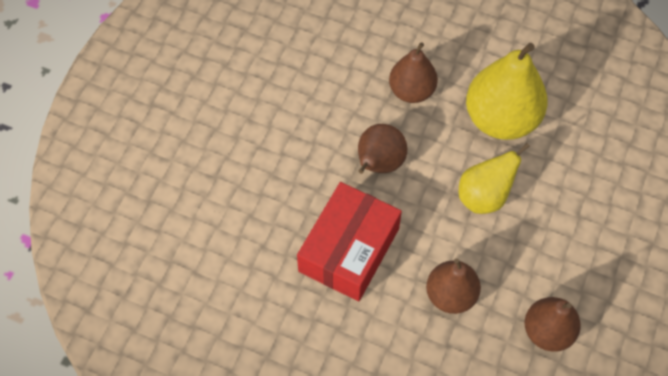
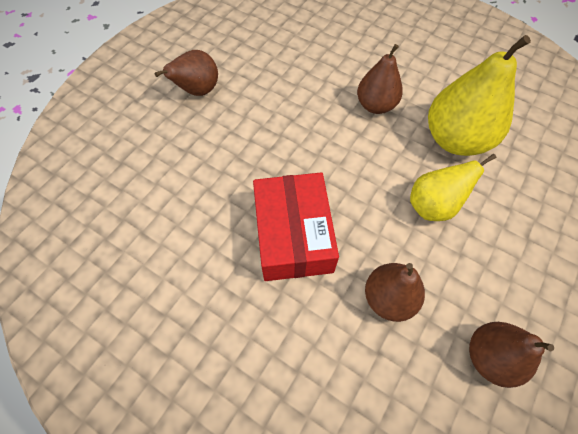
camera: 10 degrees right, 0 degrees up
(349, 250) = (293, 235): red box -> red box turned 45 degrees counterclockwise
(379, 164) = (336, 161): brown pear -> brown pear (198, 91)

